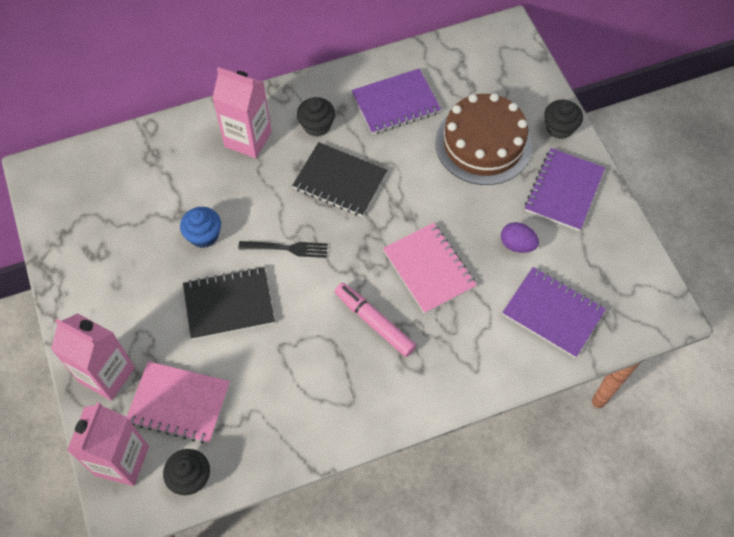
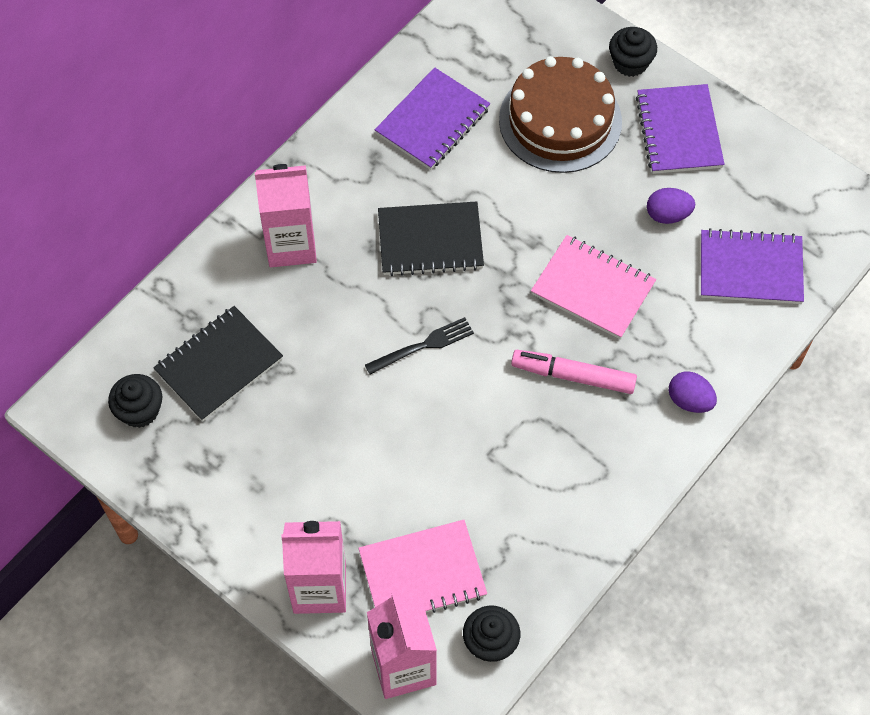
camera: 30 degrees left, 0 degrees up
(204, 235) = (318, 379): blue cupcake -> none
(229, 304) = (402, 440): black notebook -> black notebook (219, 365)
(317, 125) = (360, 190): black cupcake -> black cupcake (139, 410)
(445, 384) = (689, 401): none -> purple egg

